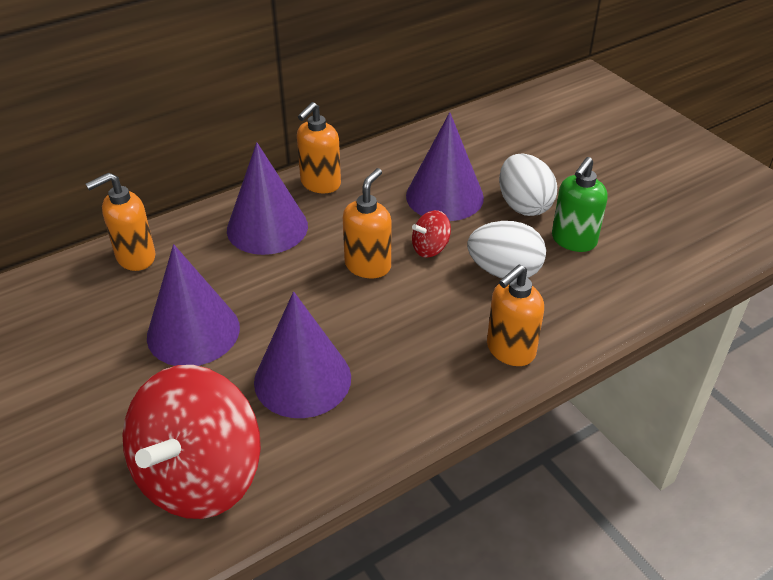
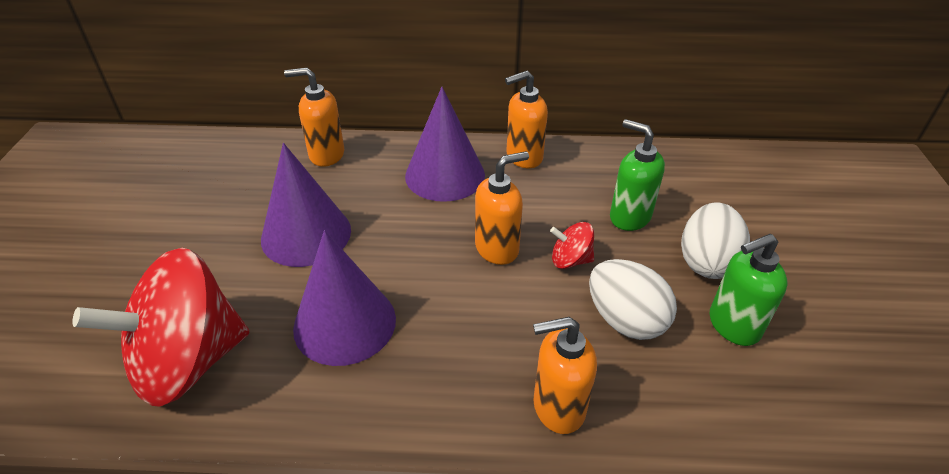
camera: 35 degrees right, 0 degrees up
(444, 196) = (629, 217): purple cone -> green soap dispenser

